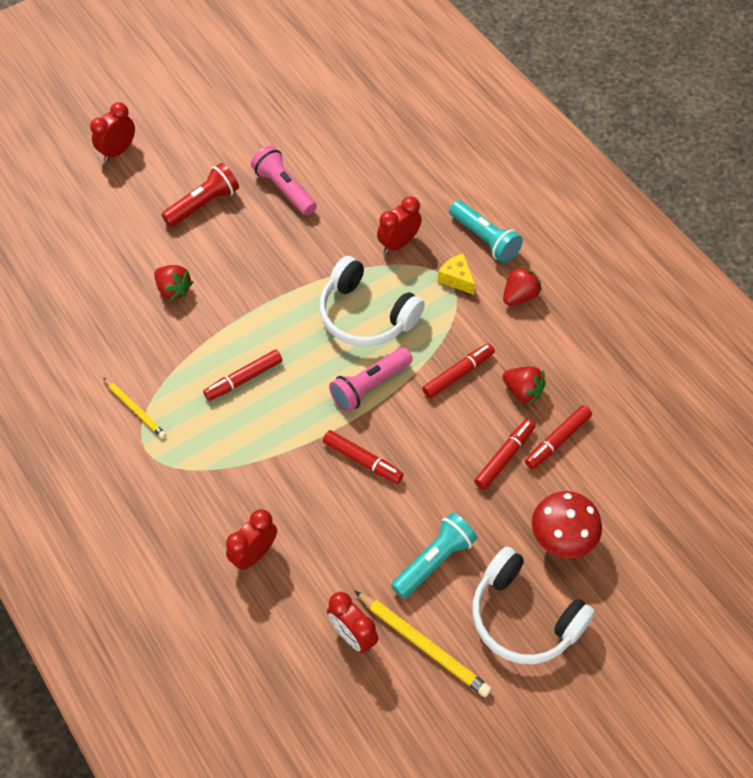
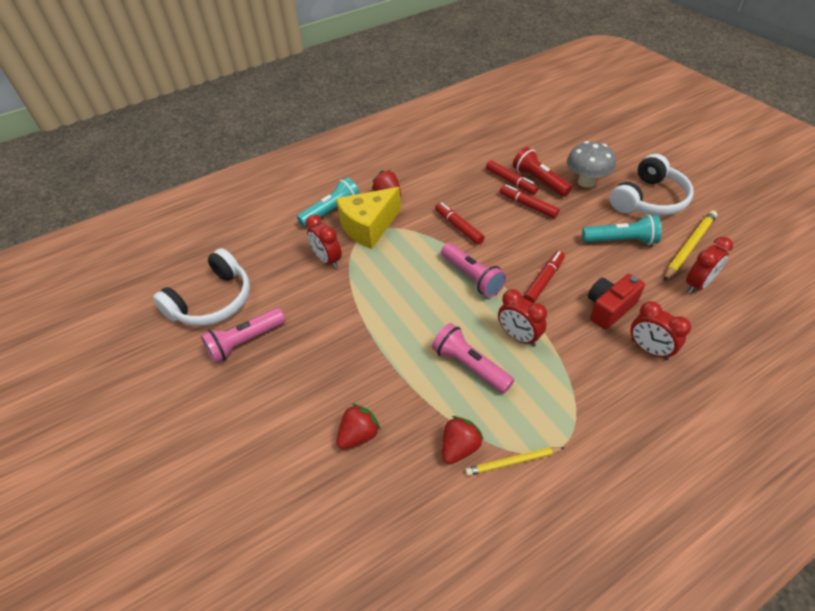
camera: 85 degrees left, 10 degrees down
(118, 151) = (135, 516): red clock -> red clock (518, 337)
(135, 409) = (513, 462): yellow pencil -> yellow pencil turned 150 degrees counterclockwise
(203, 204) = (247, 413): red flashlight -> red flashlight (539, 181)
(244, 379) = (470, 366): red marker -> pink flashlight
(316, 524) = (609, 308): none -> red camera
(366, 315) = (401, 280): white headphones -> white headphones (213, 301)
(434, 561) = (621, 241): turquoise flashlight -> turquoise flashlight turned 135 degrees clockwise
(456, 279) = (368, 227): yellow cheese -> yellow cheese, size x2.01
(523, 391) = (472, 196): red strawberry -> red strawberry (459, 447)
(561, 539) = (586, 182): red mushroom -> grey mushroom

